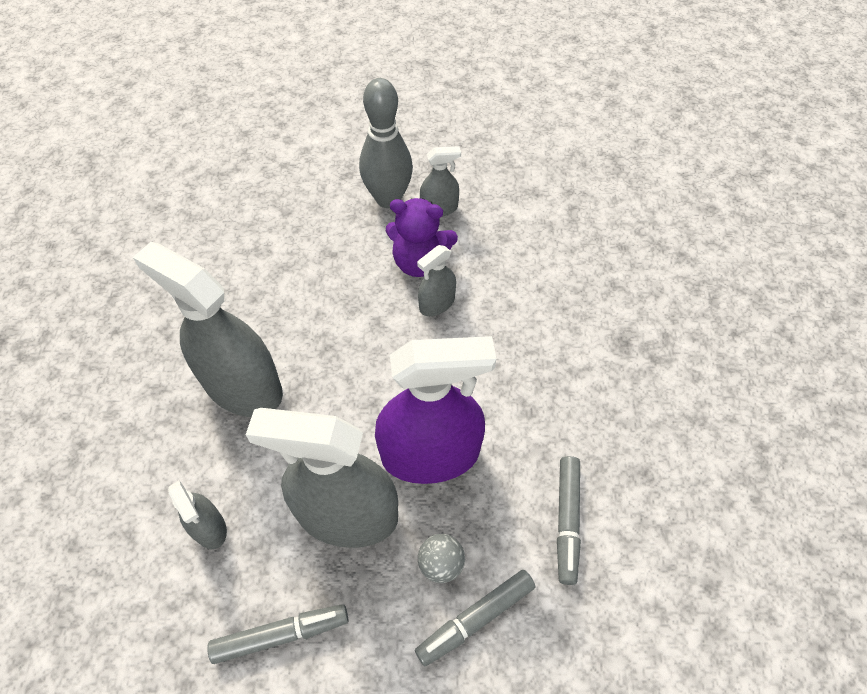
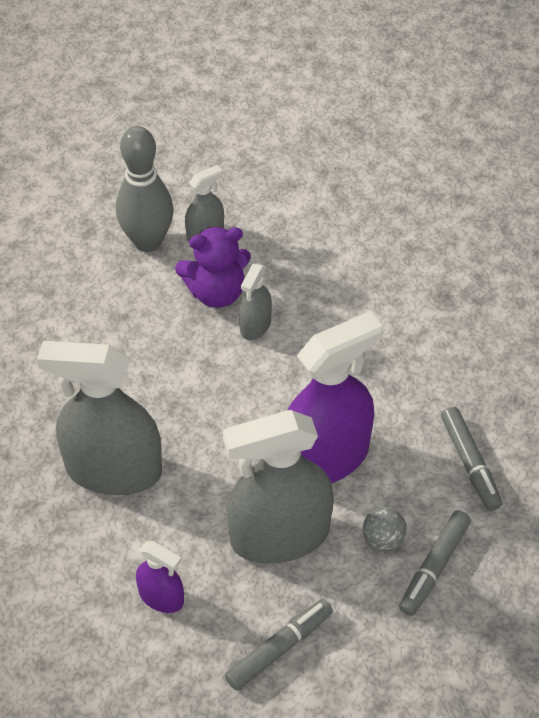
camera: 25 degrees left, 5 degrees down
(209, 527) = (161, 597): grey spray bottle -> purple spray bottle

